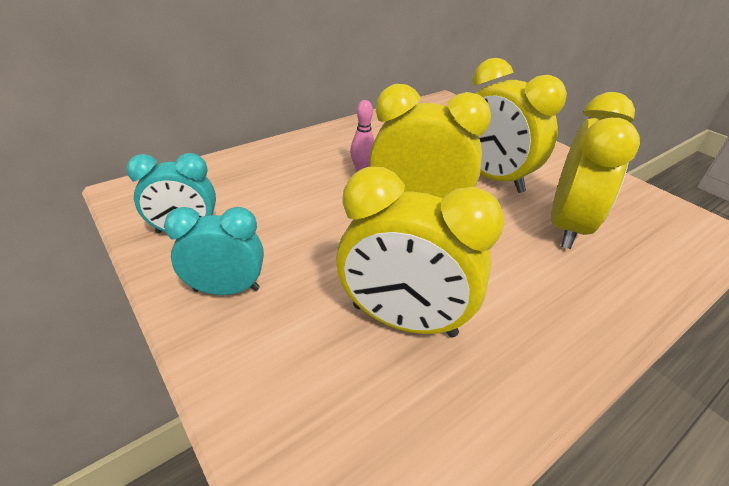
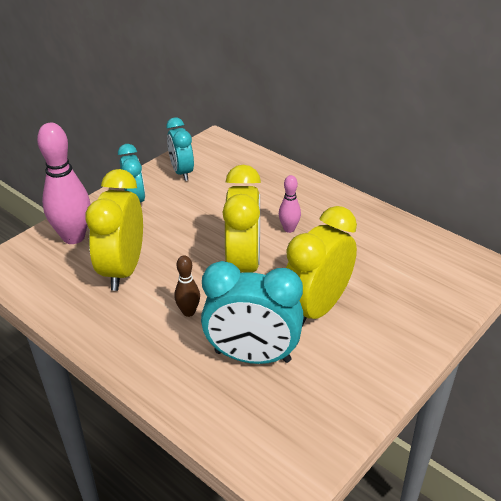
camera: 80 degrees right, 0 degrees up
(290, 386) = (73, 237): none -> pink bowling pin
(499, 263) = (188, 312): none -> brown bowling pin
(567, 227) = (252, 356): yellow clock -> turquoise clock

